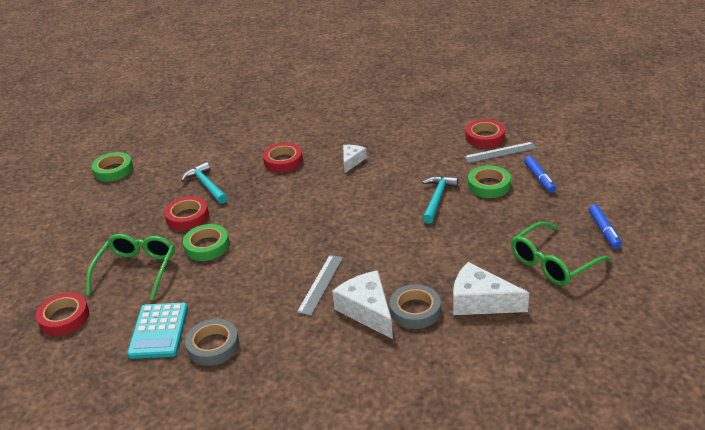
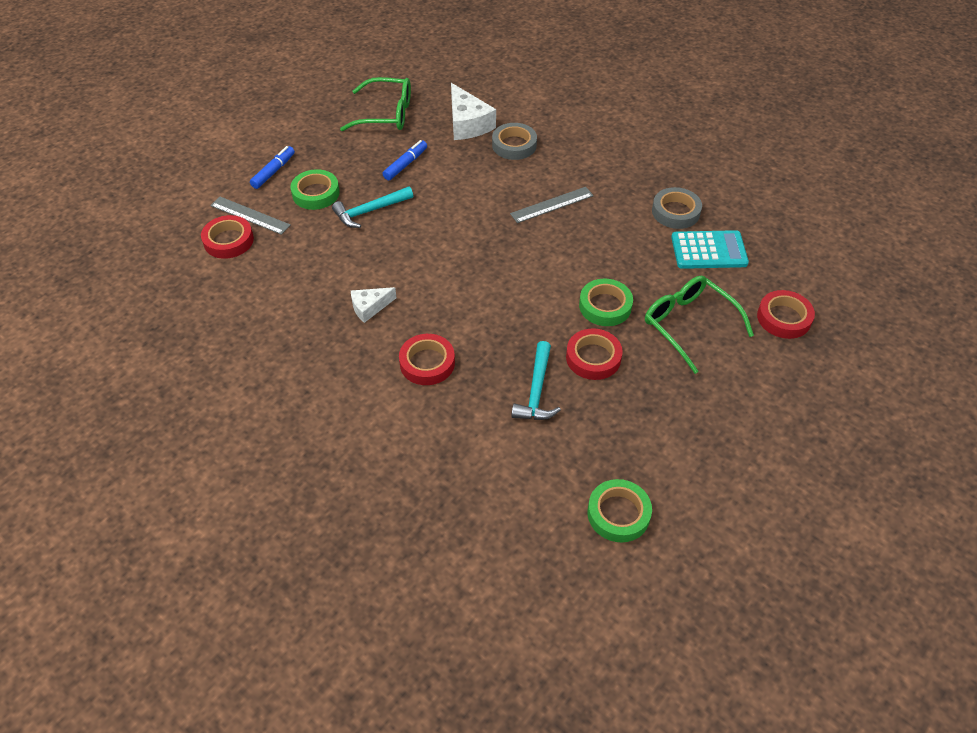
camera: 140 degrees left, 15 degrees up
(136, 270) = (689, 325): green glasses -> green glasses turned 90 degrees clockwise
(158, 331) = (709, 250): turquoise calculator -> turquoise calculator turned 45 degrees clockwise
(367, 310) = (544, 165): white cheese -> none
(604, 230) = (318, 109): blue marker -> blue marker (405, 164)

